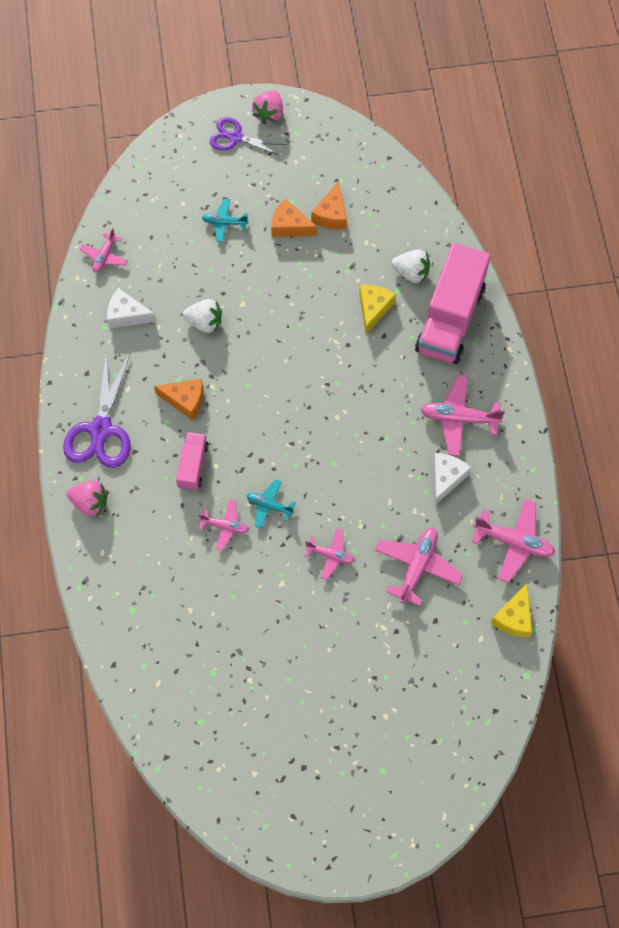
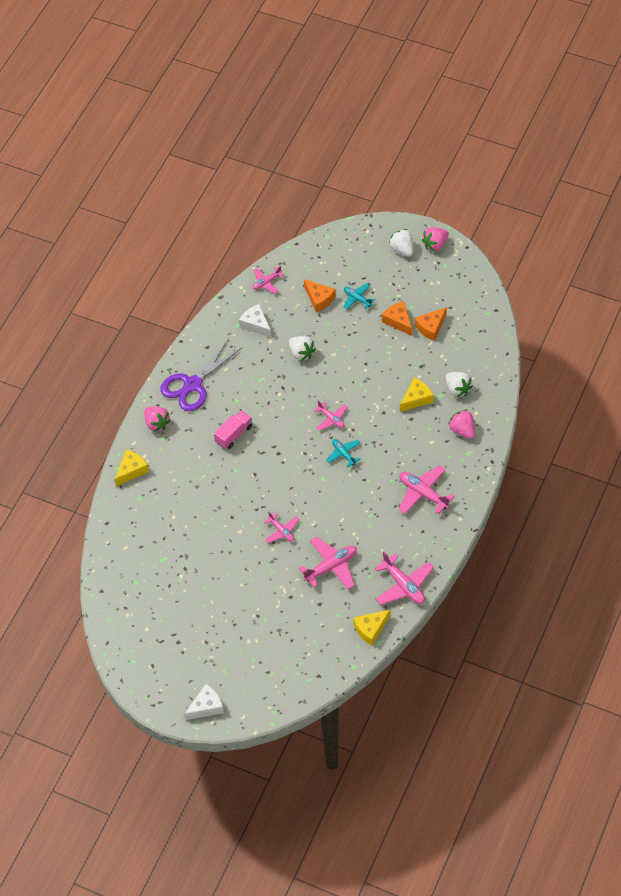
camera: 35 degrees right, 10 degrees down
(99, 580) = (131, 470): none -> yellow cheese
(185, 400) = (256, 393): orange cheese -> orange cheese (319, 299)
(225, 526) = (228, 480): pink plane -> pink plane (331, 419)
(235, 138) = (402, 249): purple scissors -> white strawberry
(269, 506) = (264, 482): turquoise plane -> turquoise plane (343, 454)
(446, 478) = (388, 525): white cheese -> white cheese (206, 706)
(450, 319) = (462, 430): pink truck -> pink strawberry

